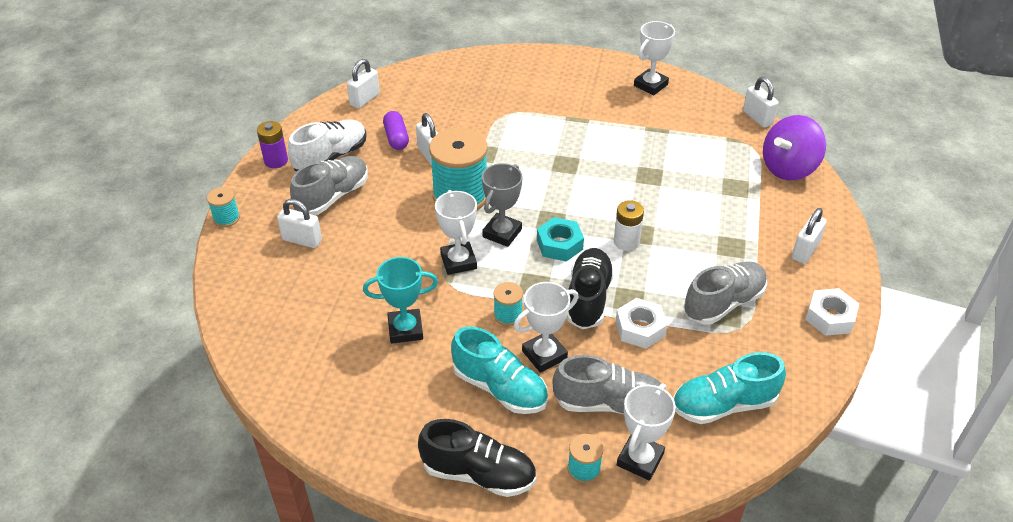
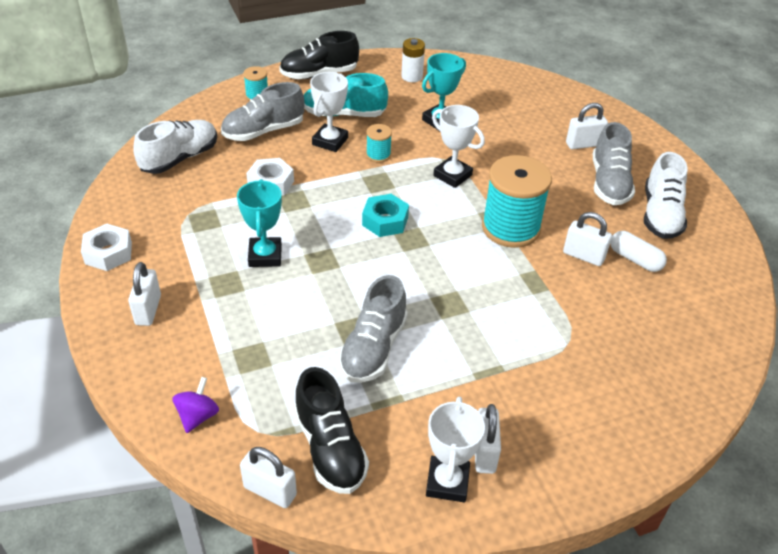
camera: 145 degrees right, 0 degrees up
(226, 218) = (657, 137): turquoise spool -> none
(276, 161) = (696, 192): purple battery -> none
(364, 99) = (723, 289): white padlock -> white padlock (484, 452)
(396, 138) = (635, 259): purple capsule -> white capsule
(502, 233) = (441, 211): grey trophy -> none
(588, 298) = (327, 189): black shoe -> black shoe (330, 448)
(626, 242) = (328, 247): white battery -> white battery (412, 76)
(640, 459) = (224, 111): white trophy -> none
(686, 257) = (265, 256): none -> turquoise trophy
(723, 303) = (210, 228): grey shoe -> grey shoe (373, 348)
(723, 405) = (180, 158): turquoise shoe -> white shoe
(788, 168) = (198, 416): purple spinning top -> purple spinning top, size x0.53

